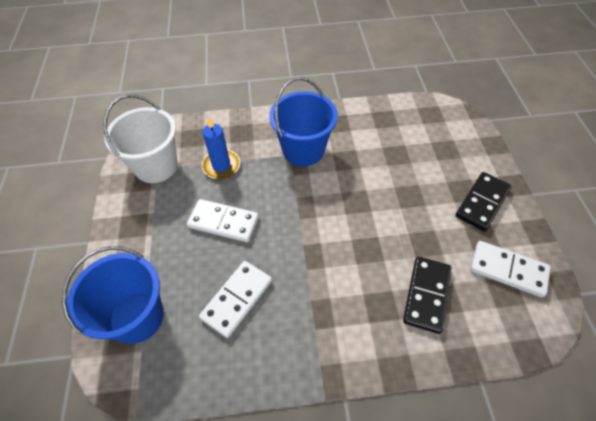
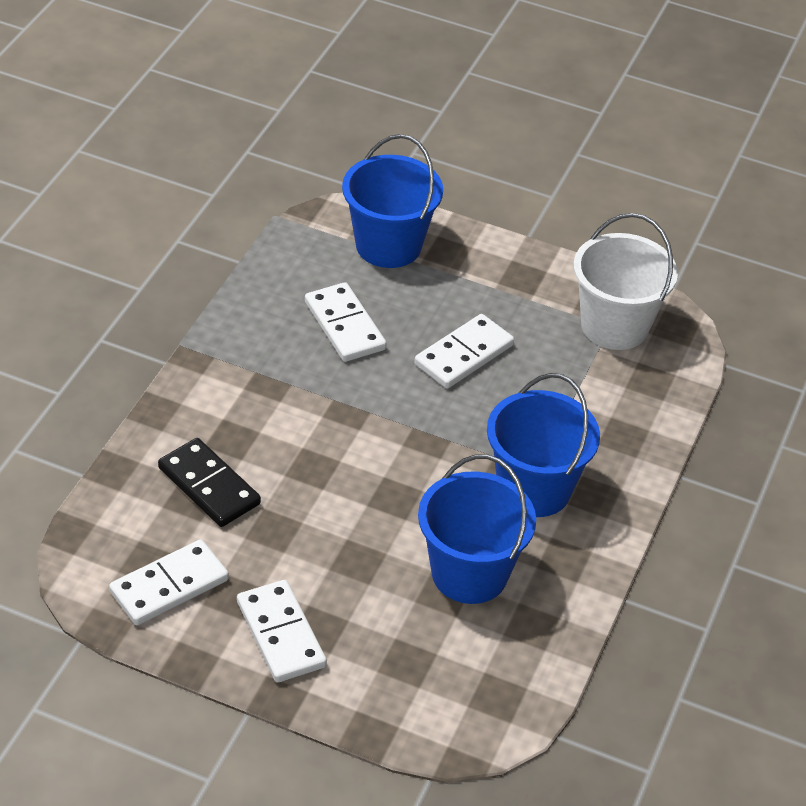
camera: 115 degrees right, 10 degrees down
(221, 166) = (567, 389): blue candle -> none
(376, 151) = (469, 573): none -> blue bucket
(482, 203) = (281, 634): black domino -> white domino

